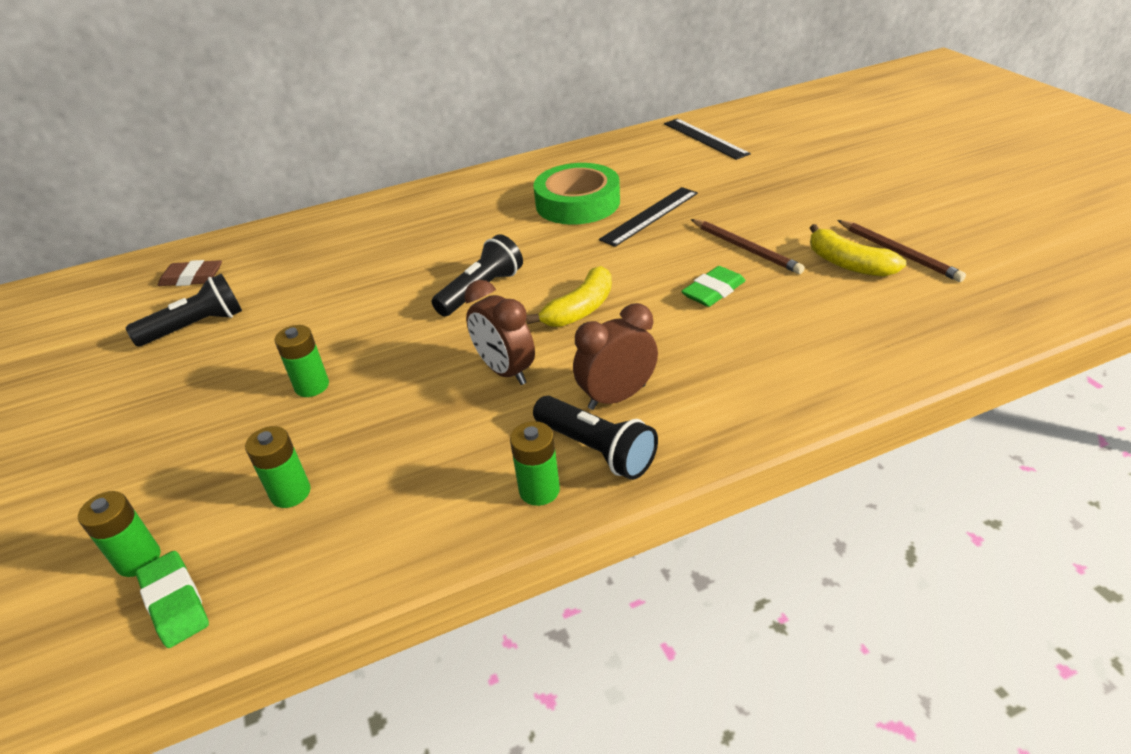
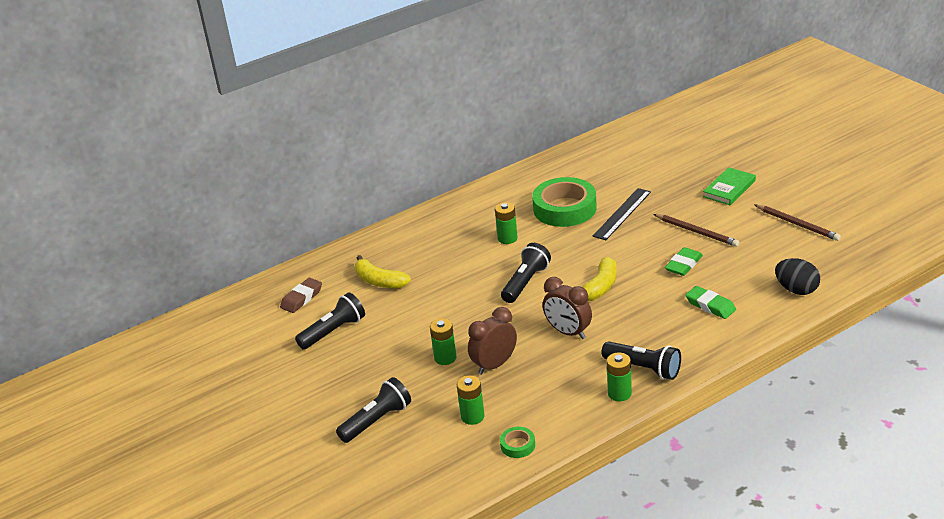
camera: 10 degrees left, 5 degrees down
(138, 559) = (405, 461): green battery -> green battery (507, 238)
(151, 475) = (377, 420): none -> black flashlight
(175, 602) = (442, 475): green eraser -> green eraser (710, 305)
(192, 278) = (301, 298): brown eraser -> brown eraser turned 45 degrees counterclockwise
(328, 563) = (517, 445): none -> green tape
(617, 397) = (645, 338): brown clock -> brown clock (494, 365)
(705, 138) = (642, 143): black ruler -> none
(806, 198) = (729, 189): none -> green book
(848, 264) = (766, 236): yellow banana -> yellow banana (379, 281)
(883, 349) = (796, 290): none -> black egg

